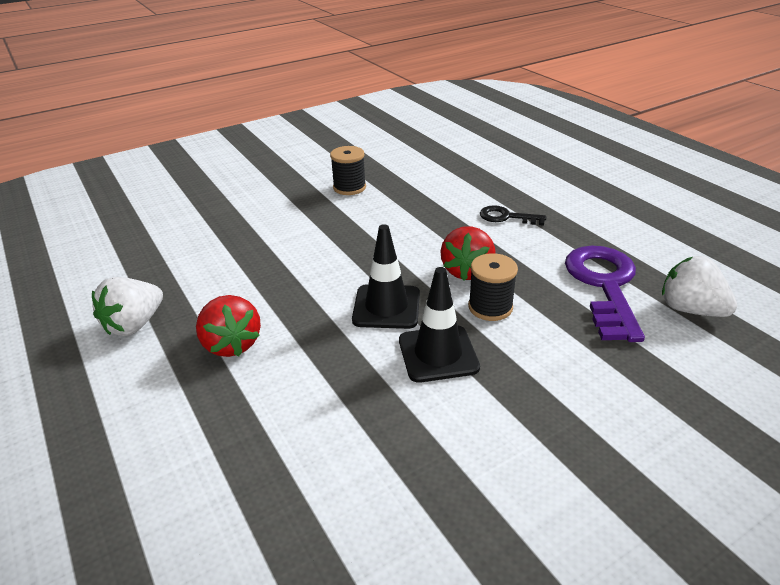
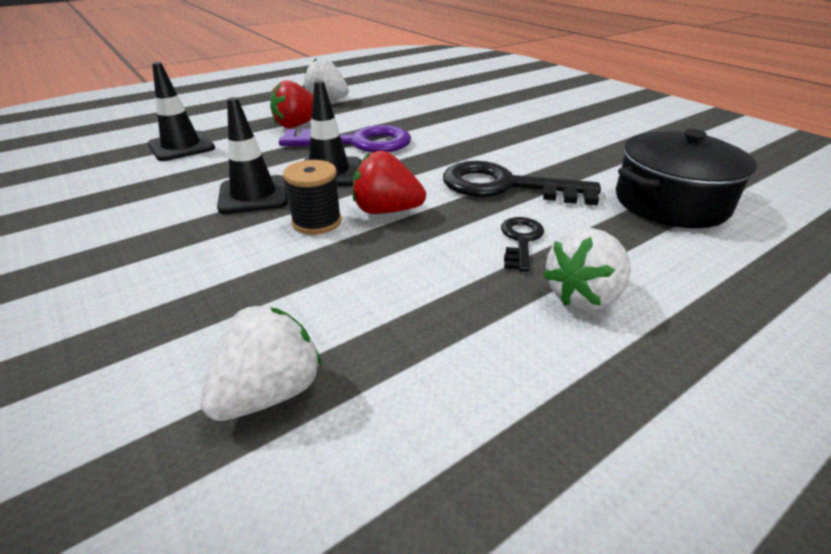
camera: 85 degrees right, 0 degrees up
(278, 453) = (181, 146): none -> black traffic cone
(349, 187) = (553, 147): black spool -> none
(424, 215) = (506, 186): none -> black key
(450, 161) = (671, 202): none -> black pot
(565, 204) = (583, 296): none -> white strawberry
(604, 286) = (345, 308): purple key -> purple key (356, 143)

